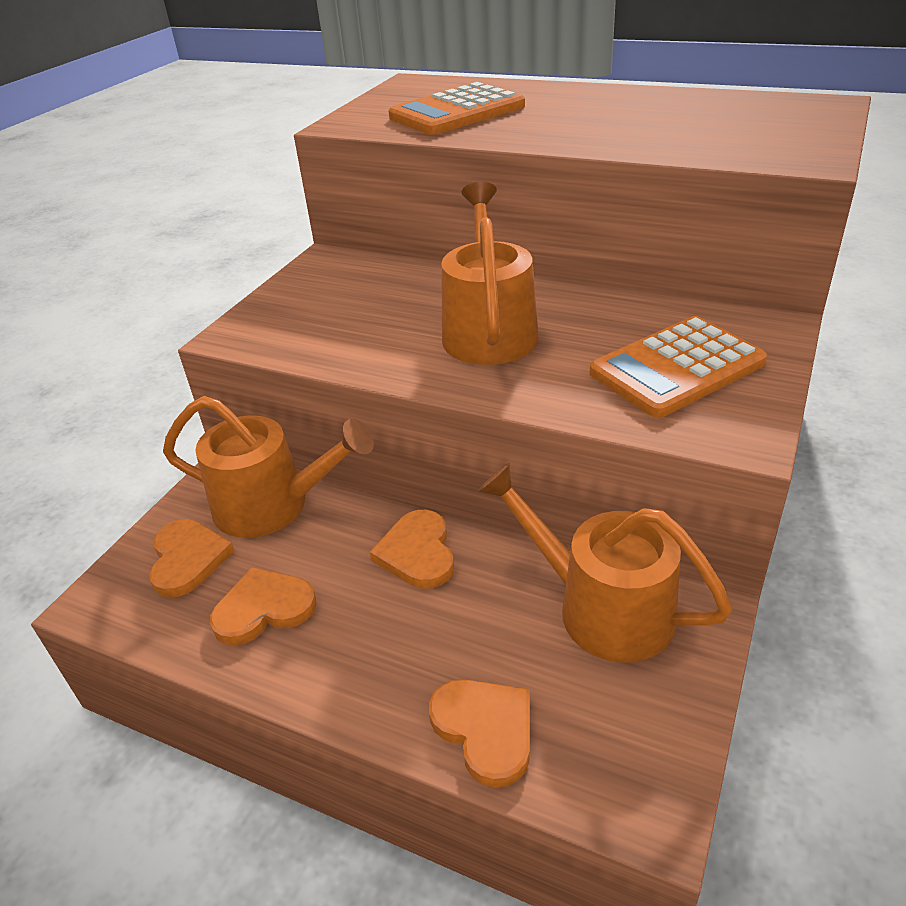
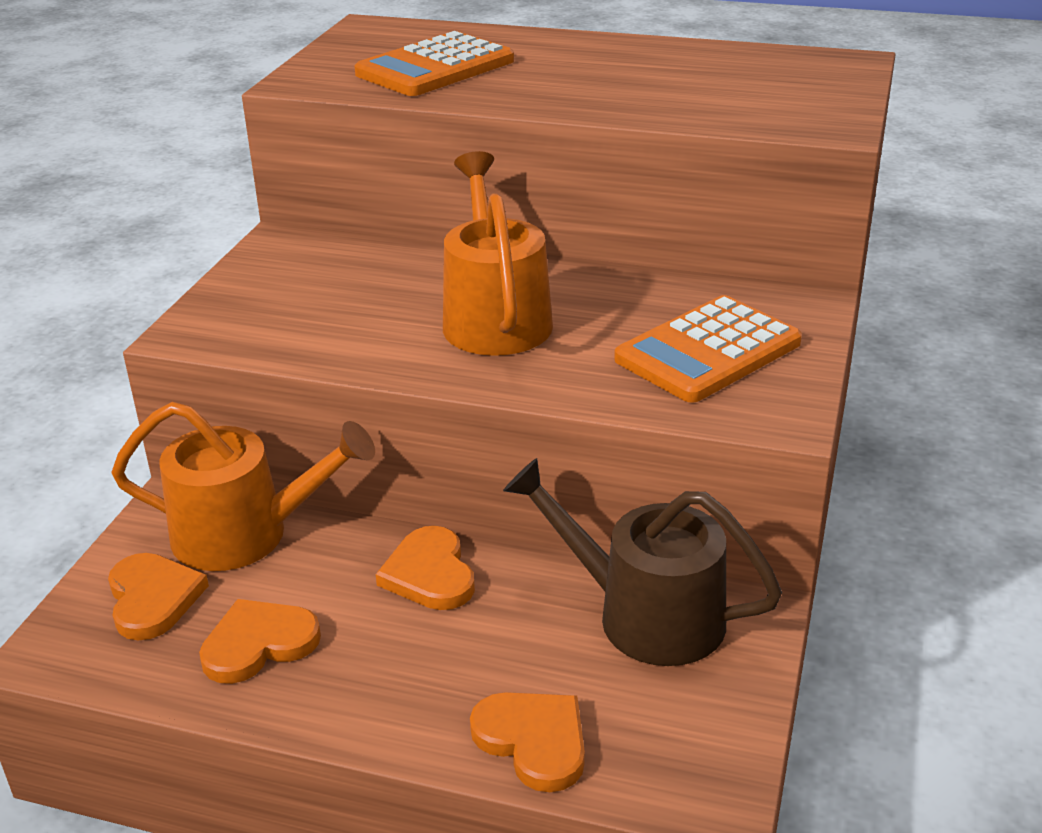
camera: 10 degrees left, 5 degrees down
(602, 608) = (645, 615): orange watering can -> brown watering can

